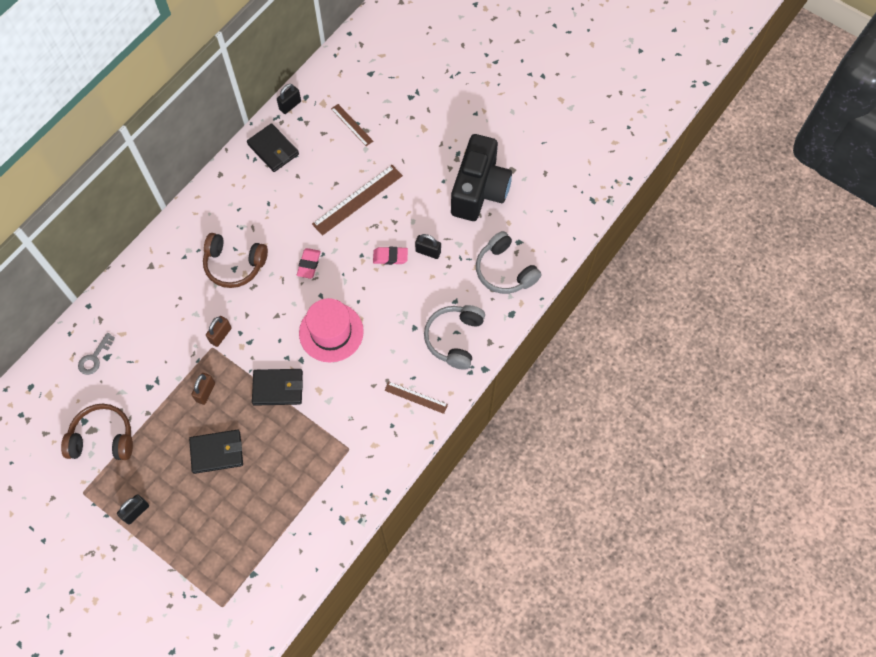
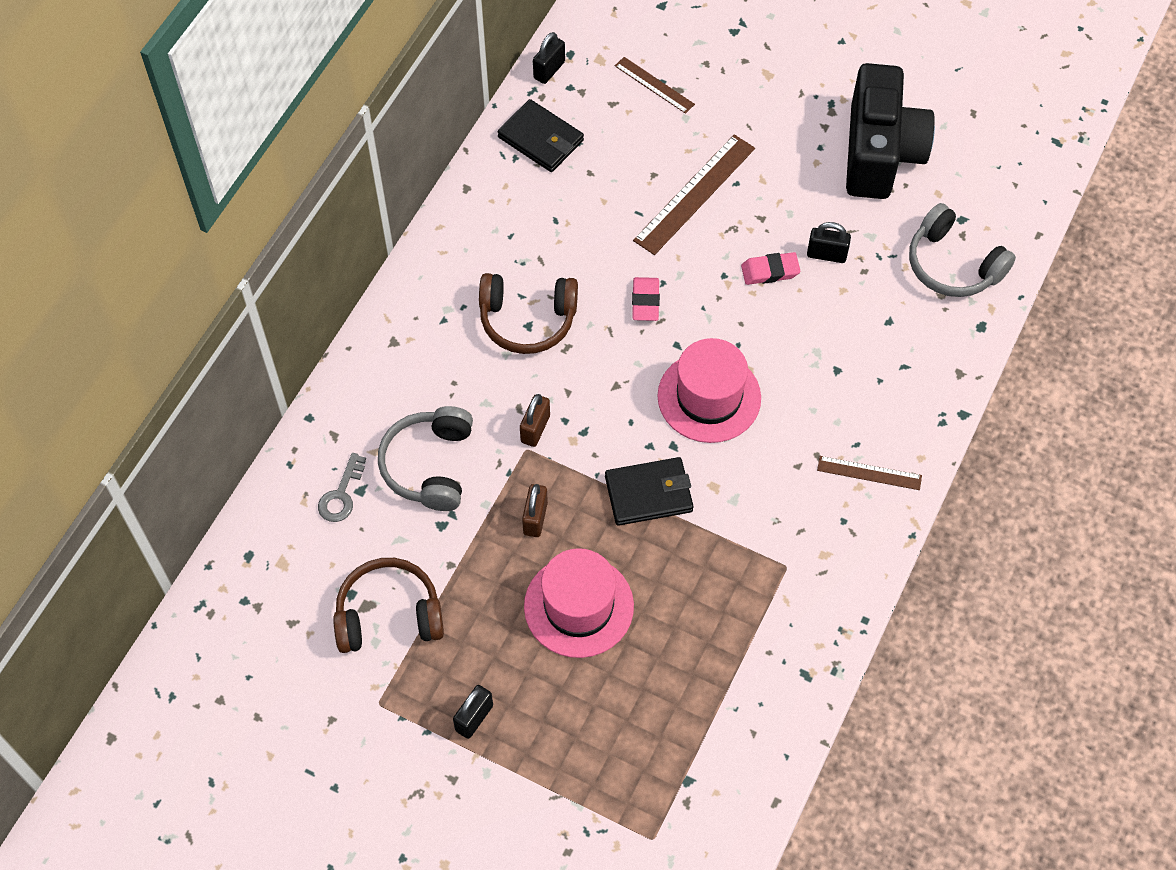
camera: 10 degrees left, 5 degrees down
(217, 452) = (578, 606): black wallet -> pink hat
(454, 339) = (904, 376): grey headphones -> grey headphones (430, 465)

